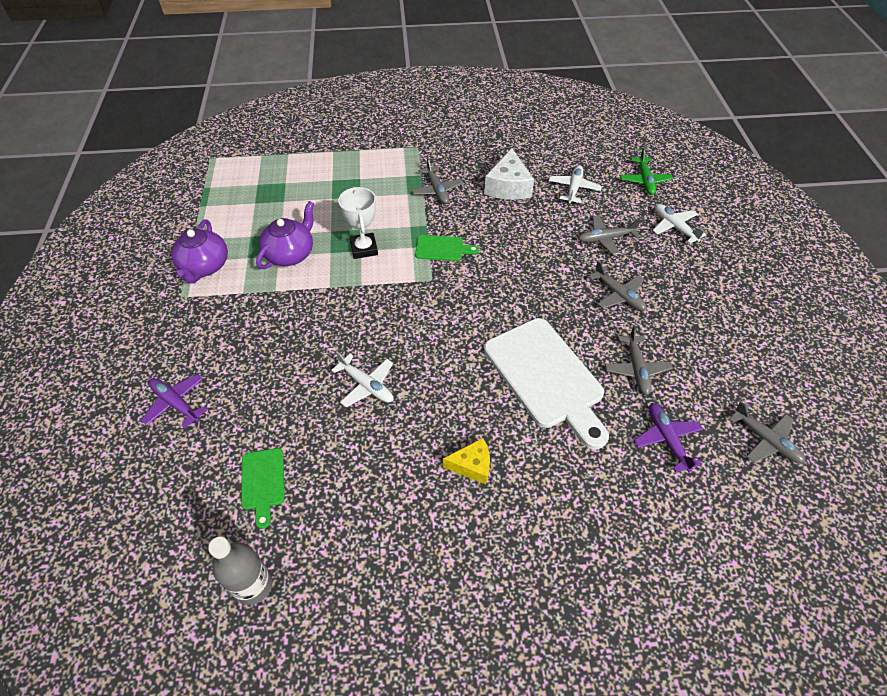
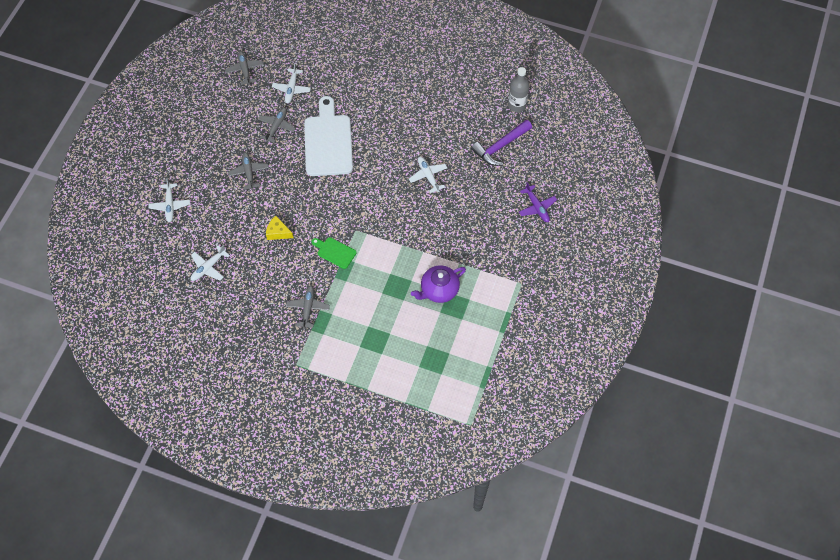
camera: 155 degrees left, 10 degrees up
(205, 267) = (500, 303): purple teapot -> none
(263, 482) = (500, 146): green cutting board -> purple hammer
(364, 248) = (387, 274): white trophy -> none
(472, 465) = (395, 114): yellow cheese -> yellow cheese (278, 232)
(508, 187) = (254, 289): white cheese -> none
(605, 238) = (222, 215): grey plane -> none
(644, 180) = (152, 253): green plane -> none
(667, 439) = (291, 89): purple plane -> white plane

